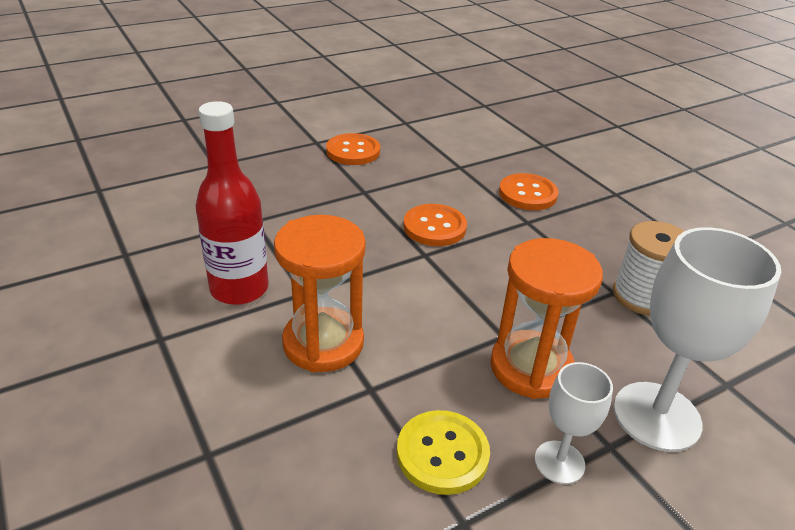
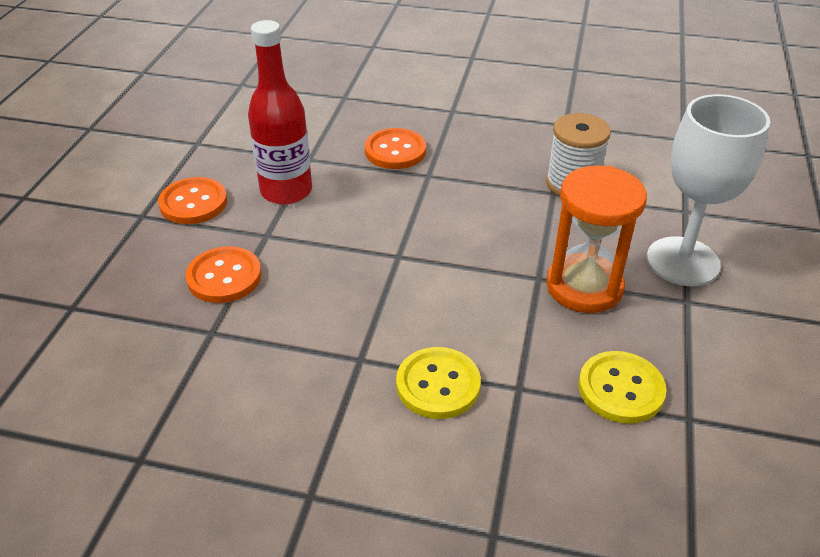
camera: 45 degrees left, 5 degrees up
(239, 289) = (303, 400): red bottle -> red bottle (286, 191)
(323, 343) = (438, 385): orange hourglass -> yellow button
(434, 227) = (371, 227): orange button -> orange button (224, 277)
(559, 462) = (680, 335): white goblet -> none

